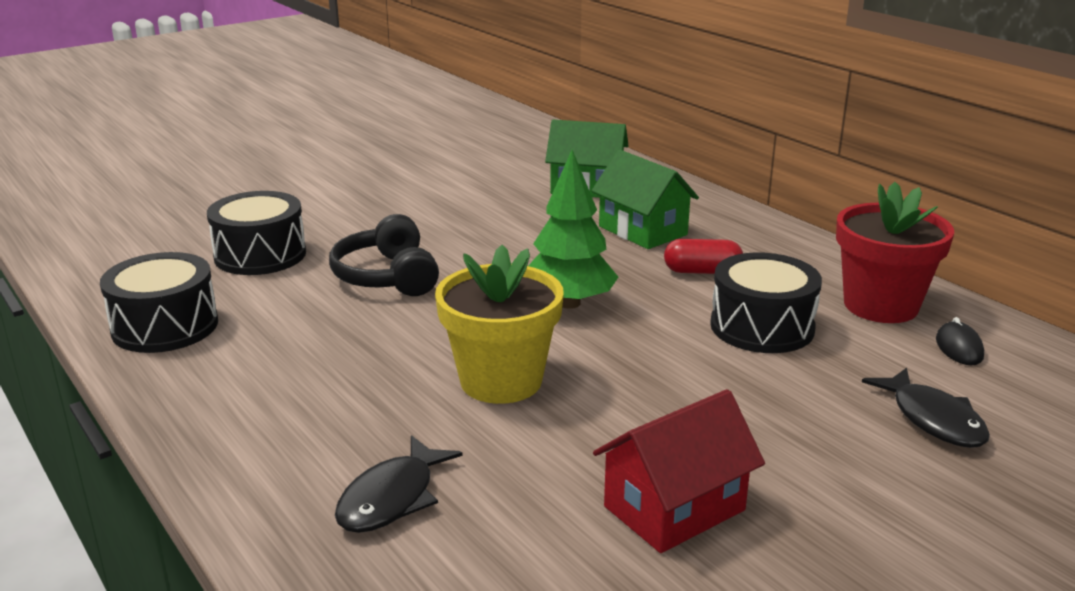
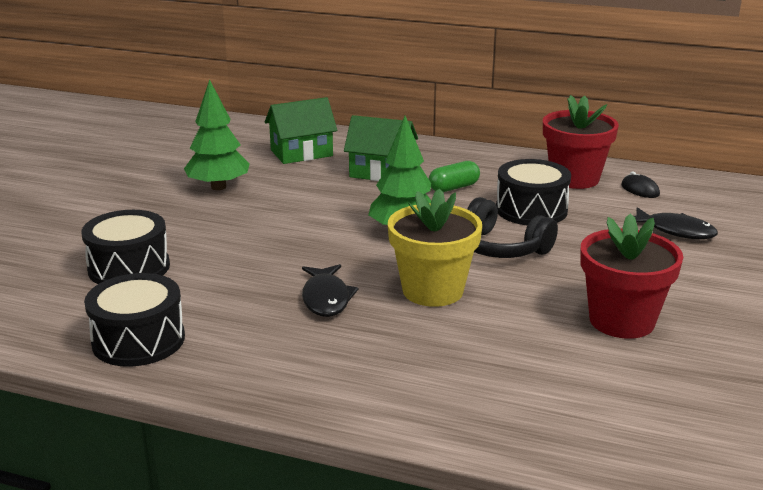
camera: 35 degrees left, 0 degrees up
(387, 276) = (255, 252): black headphones -> black headphones (501, 247)
(392, 498) = (471, 378): black fish -> black fish (326, 298)
(452, 200) = (218, 187): none -> green tree
(674, 508) = (621, 321): red house -> red flower pot
(702, 271) = (453, 188): red capsule -> green capsule

